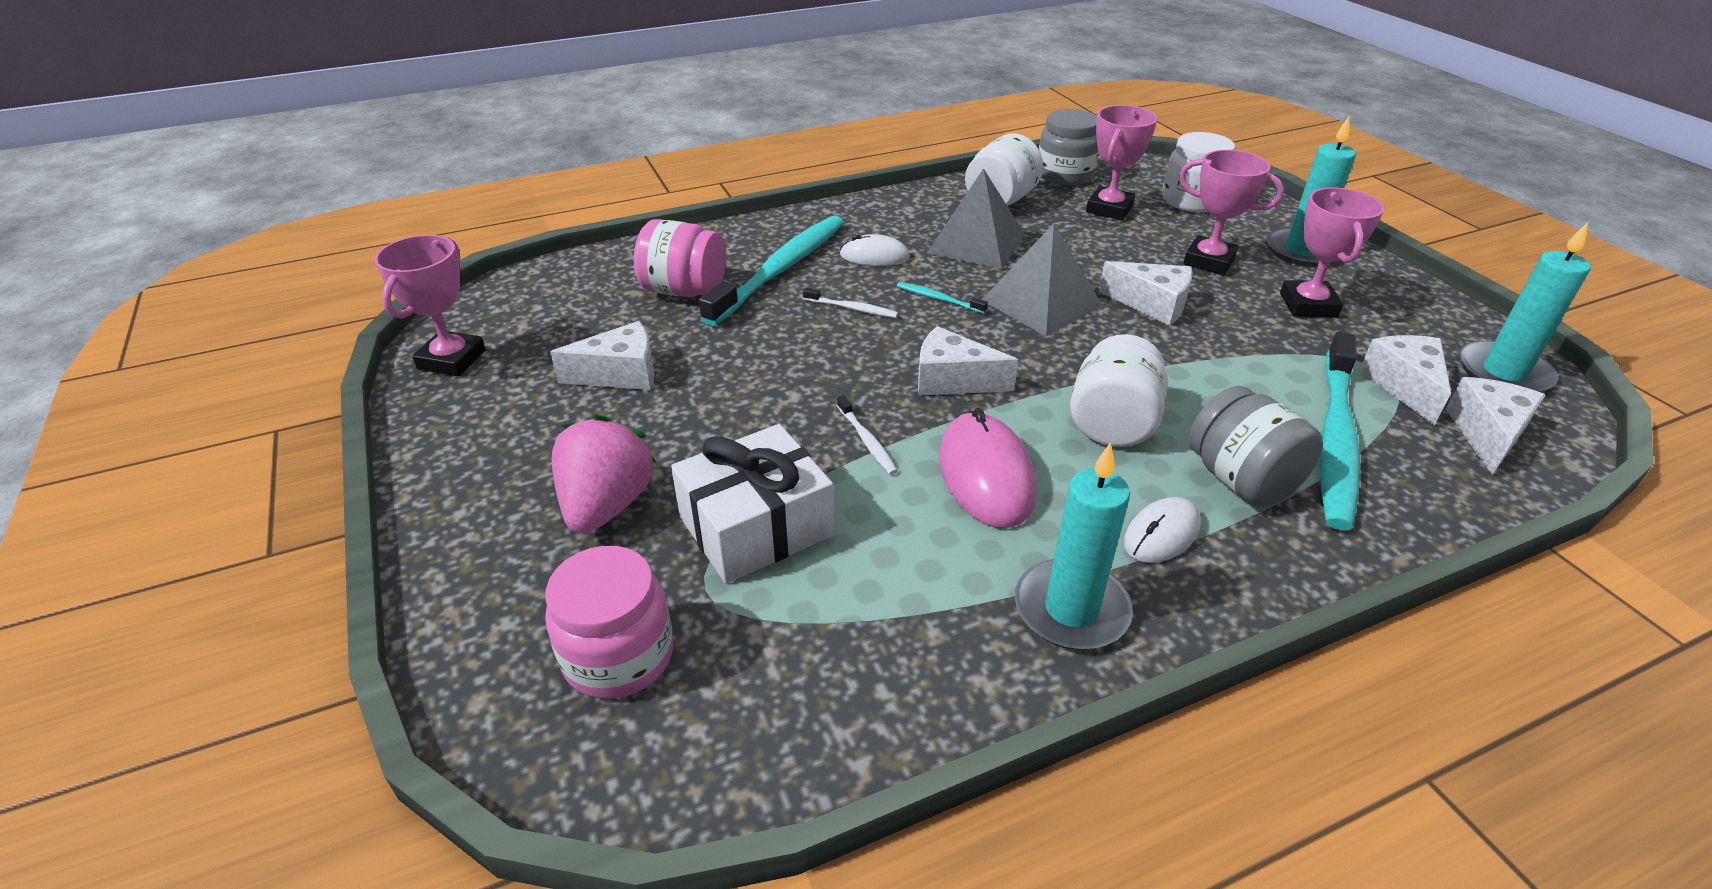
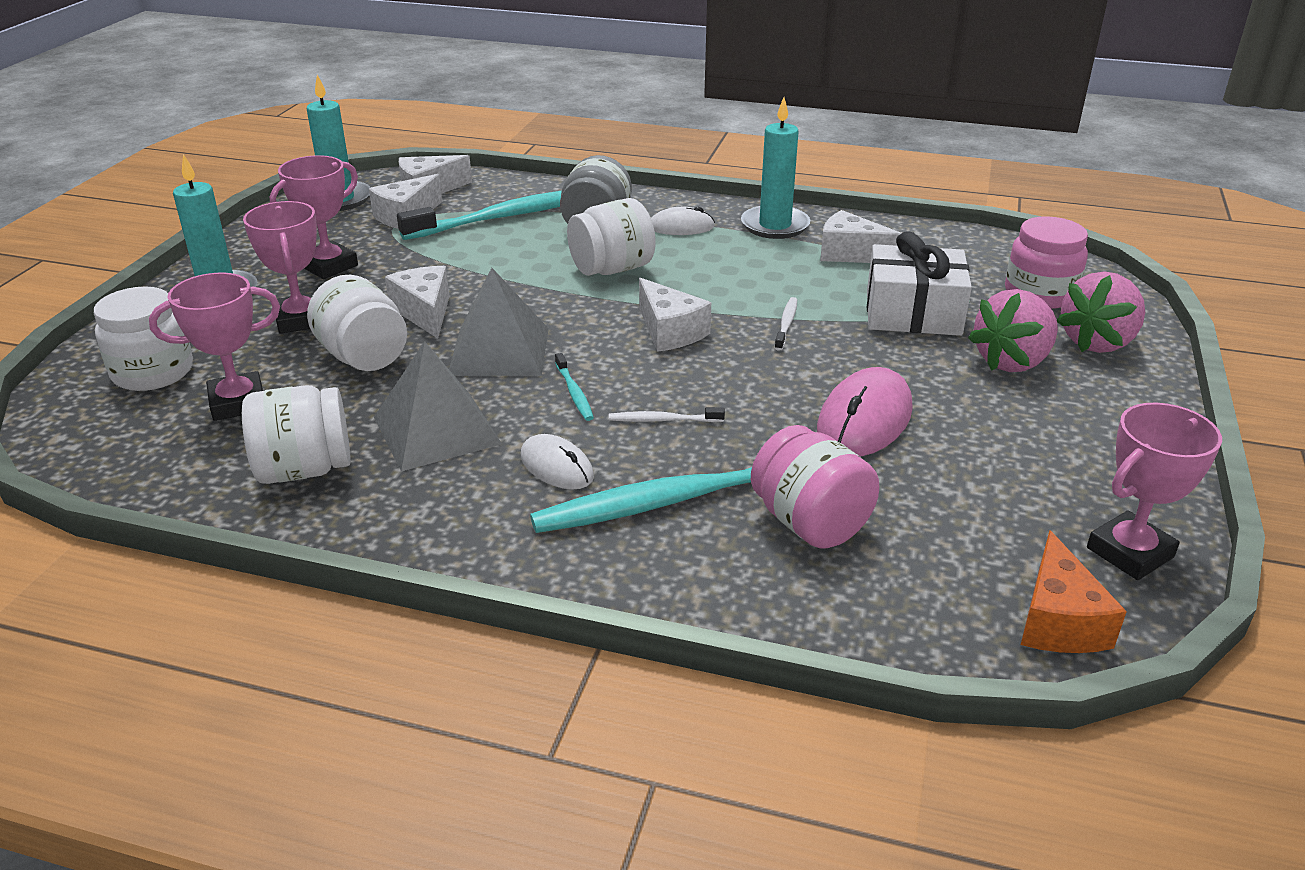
camera: 140 degrees left, 5 degrees down
(496, 302) = (1058, 620): none -> orange cheese
(515, 590) = (1097, 342): none -> pink strawberry
(620, 374) = (946, 455): white cheese -> white cheese (850, 254)
(852, 308) = (663, 420): white toothbrush -> white toothbrush turned 60 degrees counterclockwise
(985, 474) = (734, 280): pink mouse -> pink mouse (864, 419)
(1064, 175) = (161, 468): grey jar -> none
(1111, 259) = (364, 357): none -> white jar

